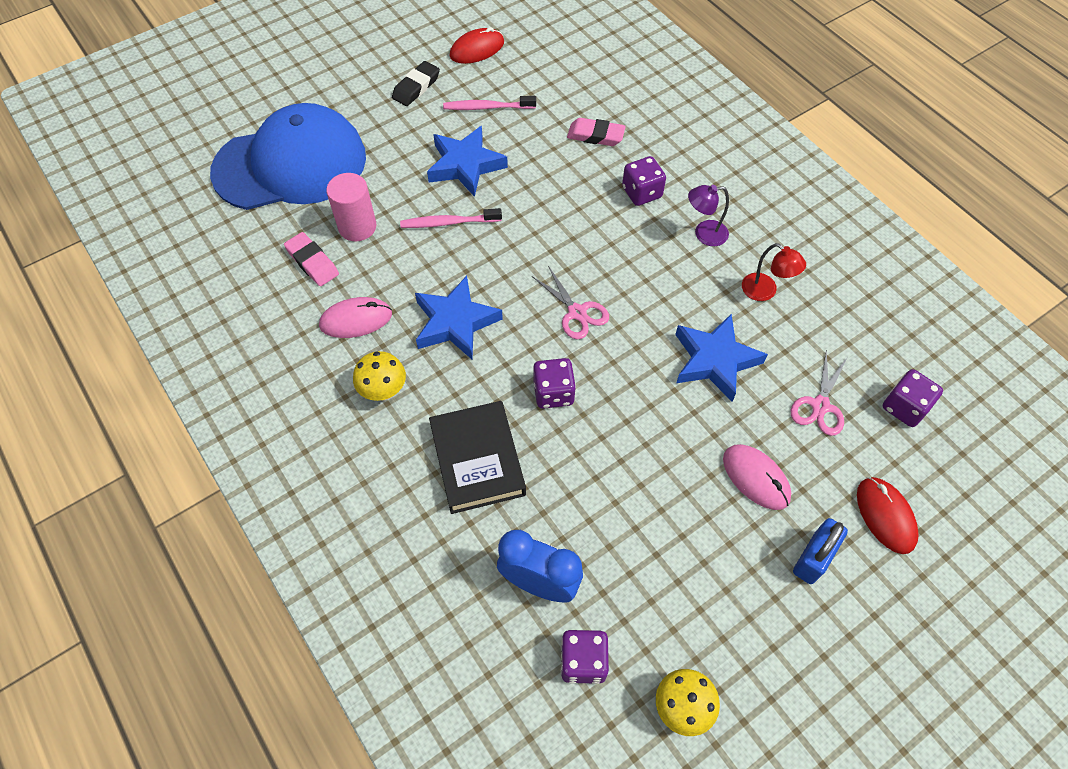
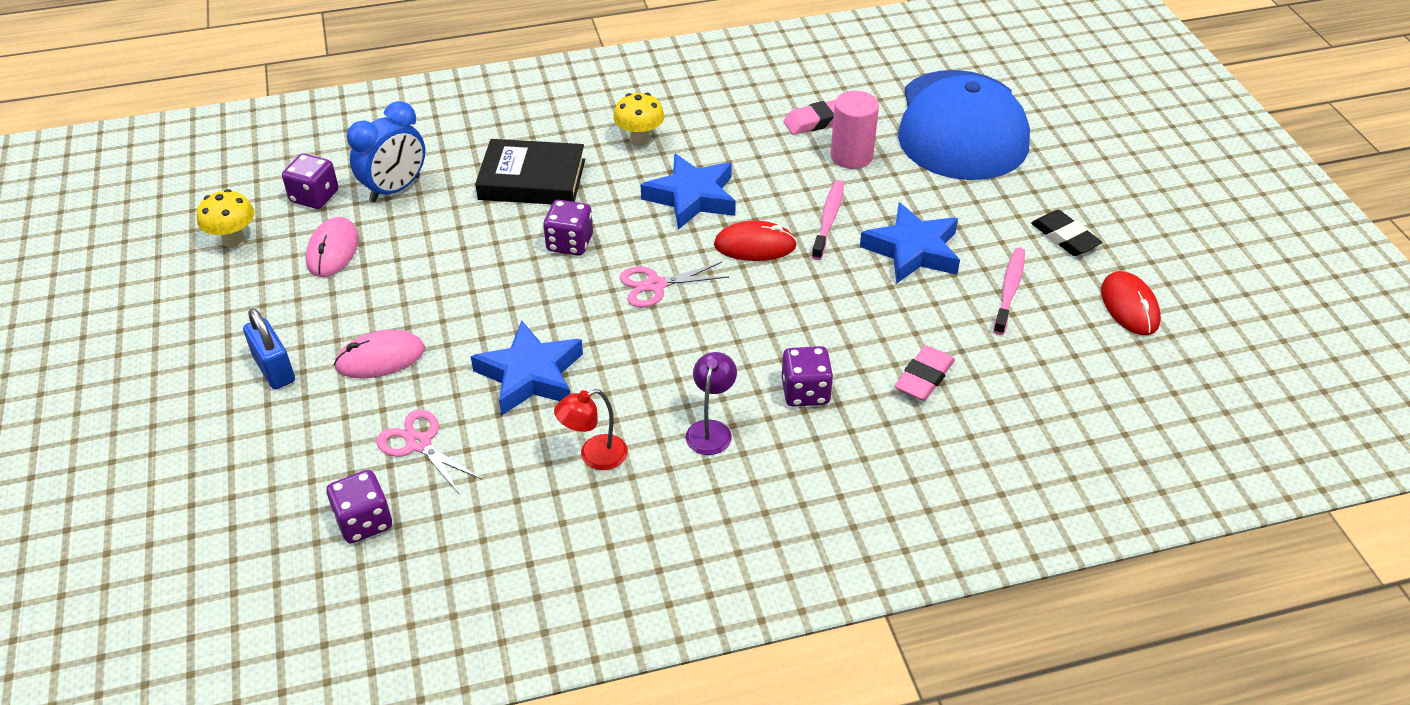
camera: 110 degrees right, 15 degrees down
(356, 319) = (731, 137): pink mouse -> pink mouse (333, 250)
(885, 516) = (267, 444): red mouse -> red mouse (755, 245)

